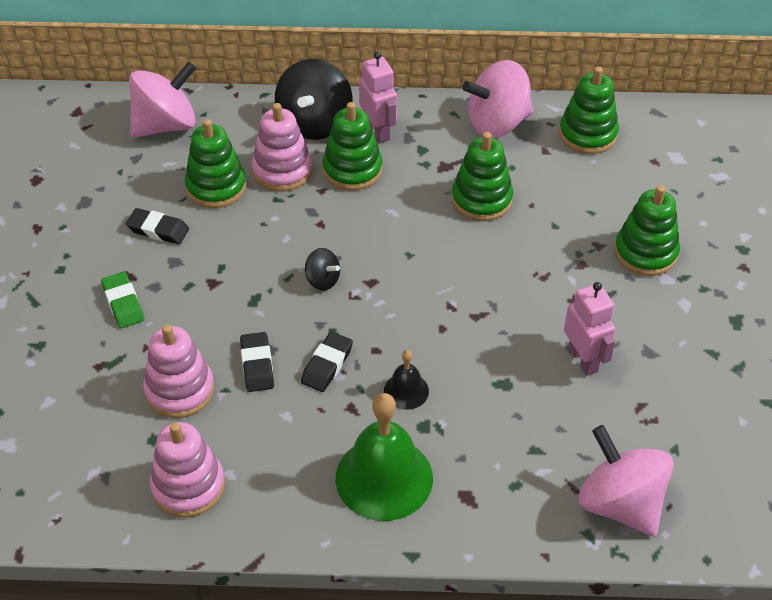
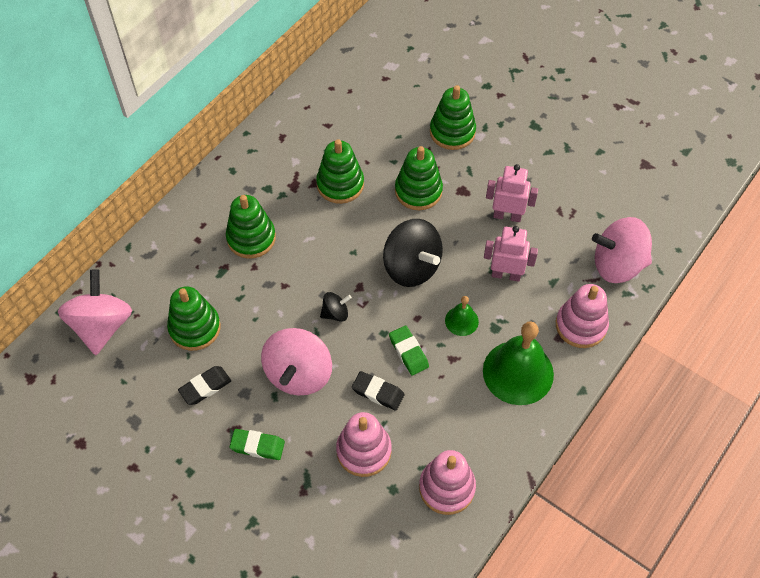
camera: 55 degrees left, 10 degrees up
(282, 171) = (215, 279): pink stacking toy -> pink stacking toy (581, 325)
(315, 123) = (187, 233): black spinning top -> black spinning top (411, 267)
(327, 365) = (408, 352): black eraser -> green eraser
(378, 131) = (229, 202): pink robot -> pink robot (506, 275)
(406, 391) = (461, 321): black bell -> green bell
(497, 123) = (281, 134): pink spinning top -> pink spinning top (299, 374)
(587, 134) = (334, 95): green stacking toy -> green stacking toy (418, 191)

